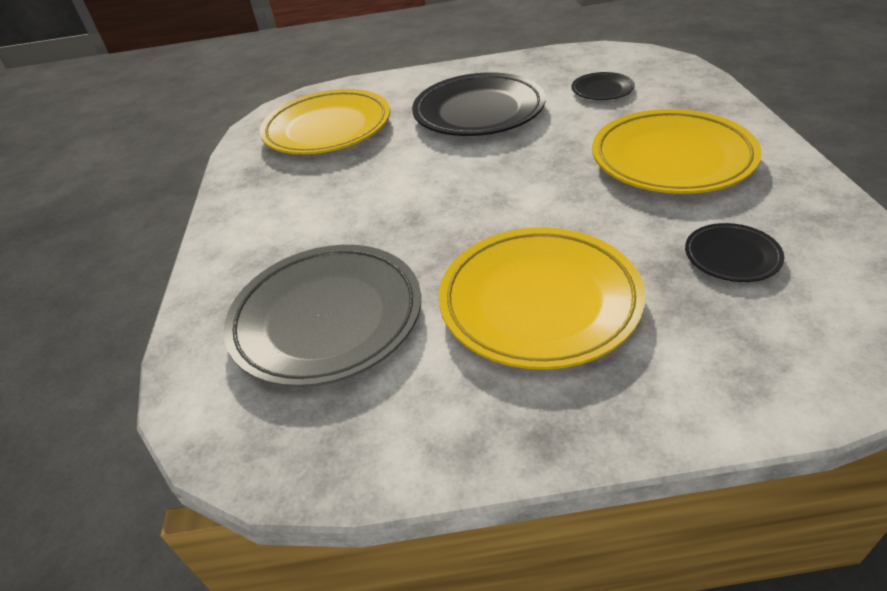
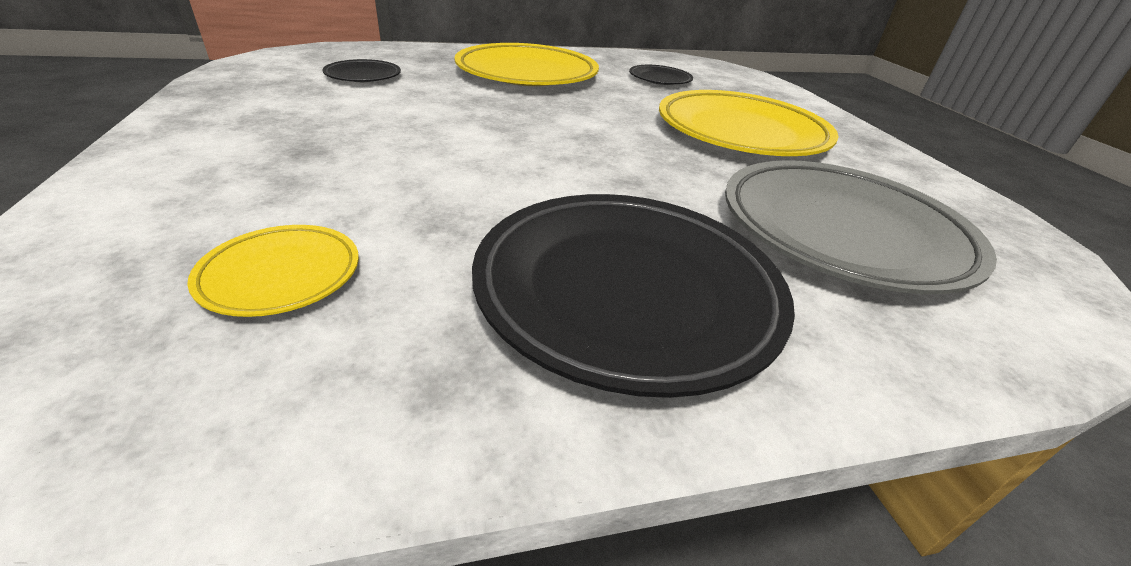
camera: 105 degrees left, 5 degrees down
(327, 129) = (281, 275): yellow plate -> yellow plate, size x0.47
(478, 112) = (355, 133): black plate -> black plate (626, 291)

